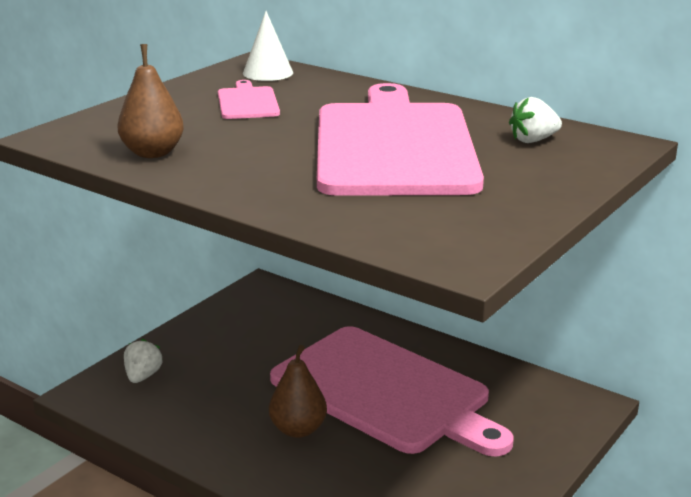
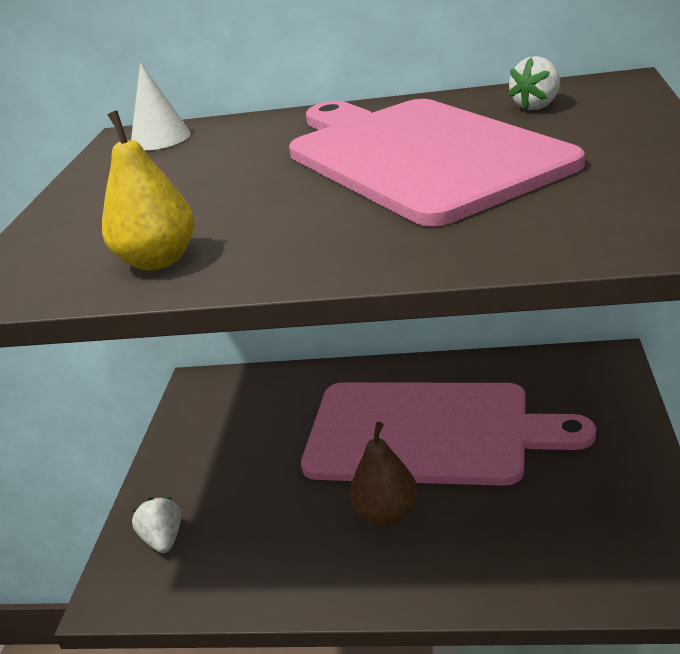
camera: 25 degrees left, 5 degrees up
(153, 153) = (158, 261): brown pear -> yellow pear
(247, 102) = (185, 171): pink cutting board -> none

